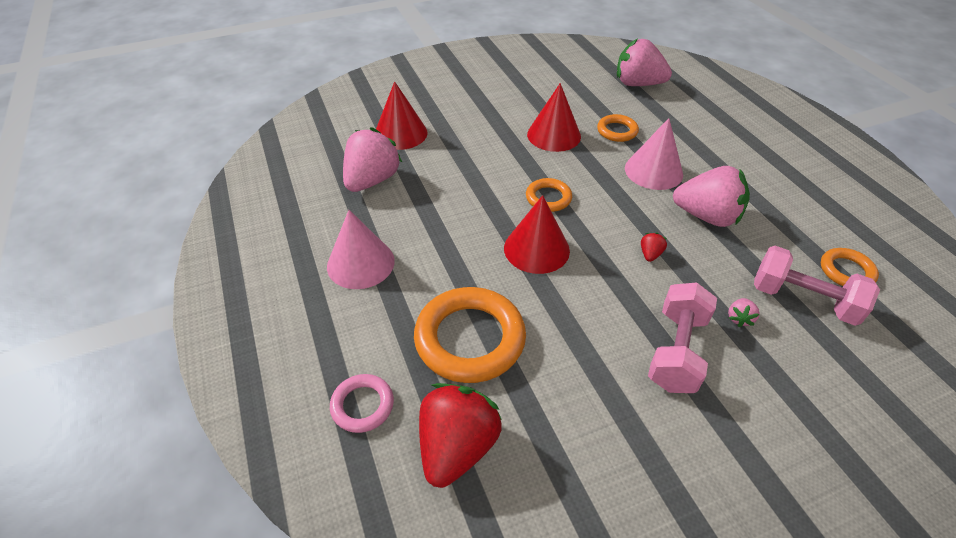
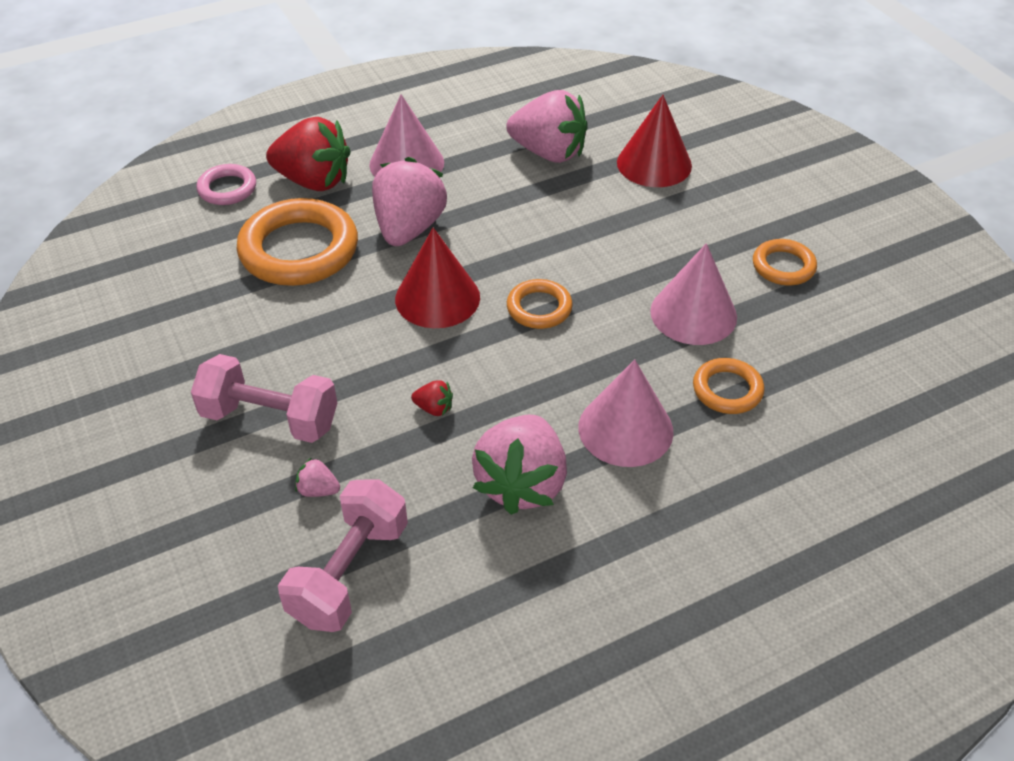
camera: 85 degrees right, 0 degrees up
(457, 447) = (176, 250): red strawberry -> red strawberry (314, 181)
(554, 135) = (693, 314): red cone -> pink cone
(637, 84) = (898, 429): pink strawberry -> pink strawberry (409, 228)
(846, 271) = (409, 649): orange ring -> orange ring (783, 266)

